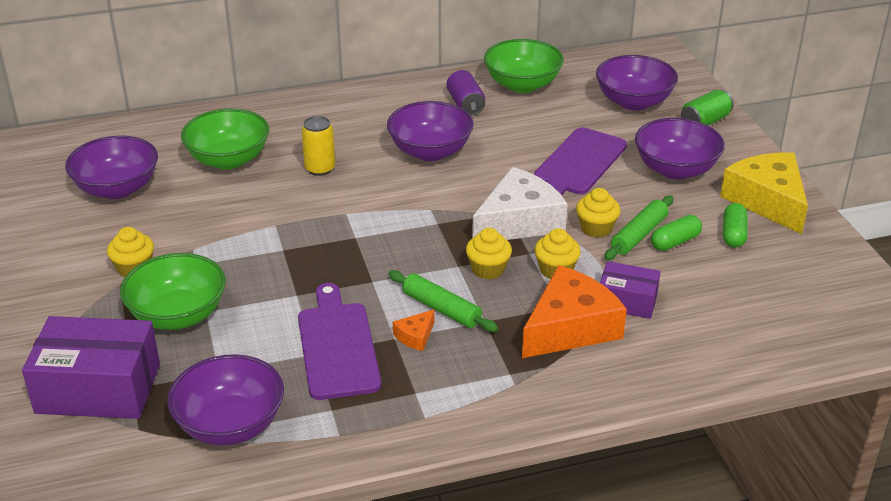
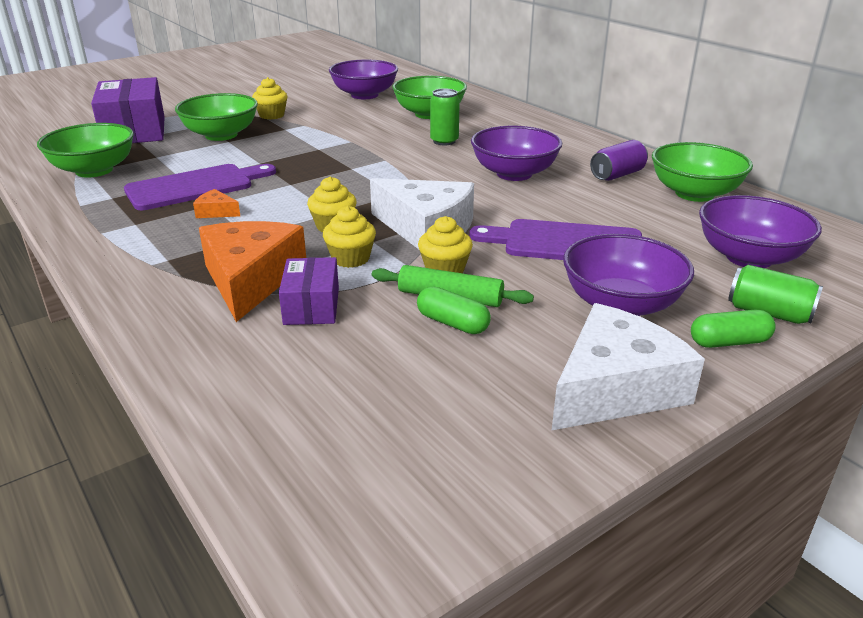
camera: 70 degrees right, 5 degrees down
(230, 425) = (94, 170): purple bowl -> green bowl
(320, 168) = (444, 141): yellow can -> green can
(441, 309) = (260, 216): green rolling pin -> none
(570, 327) = (251, 279): orange cheese -> orange cheese turned 120 degrees counterclockwise
(733, 234) = (503, 366): green capsule -> green capsule (729, 342)
(767, 201) = (615, 388): yellow cheese -> white cheese

